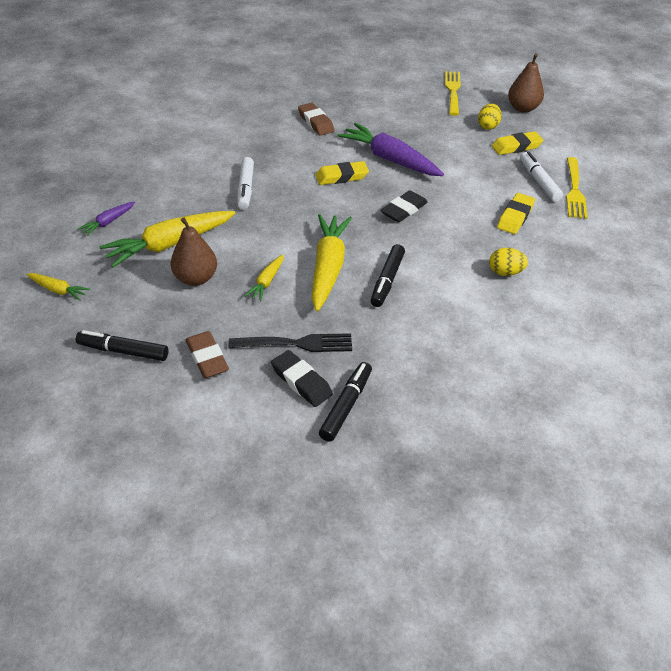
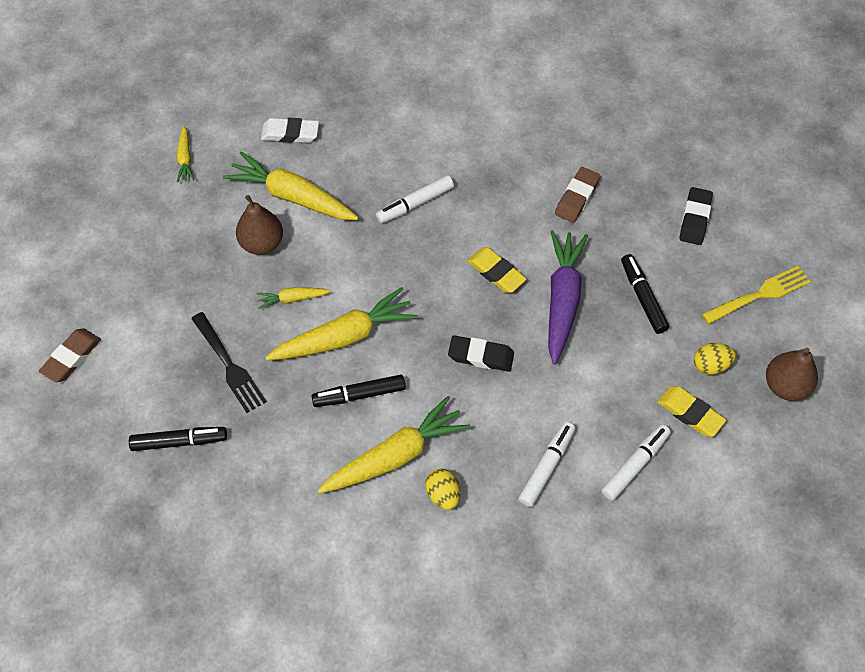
camera: 60 degrees right, 15 degrees up
(108, 222) = (290, 133): purple carrot -> white eraser
(123, 351) = (146, 248): black marker -> black marker (643, 297)
(207, 358) = (173, 310): brown eraser -> brown eraser (72, 357)
(301, 382) = (187, 393): black eraser -> black eraser (694, 219)
(455, 283) = (395, 455): none -> yellow carrot
(515, 217) = (547, 467): yellow eraser -> white marker
(574, 190) = (646, 509): yellow fork -> none

